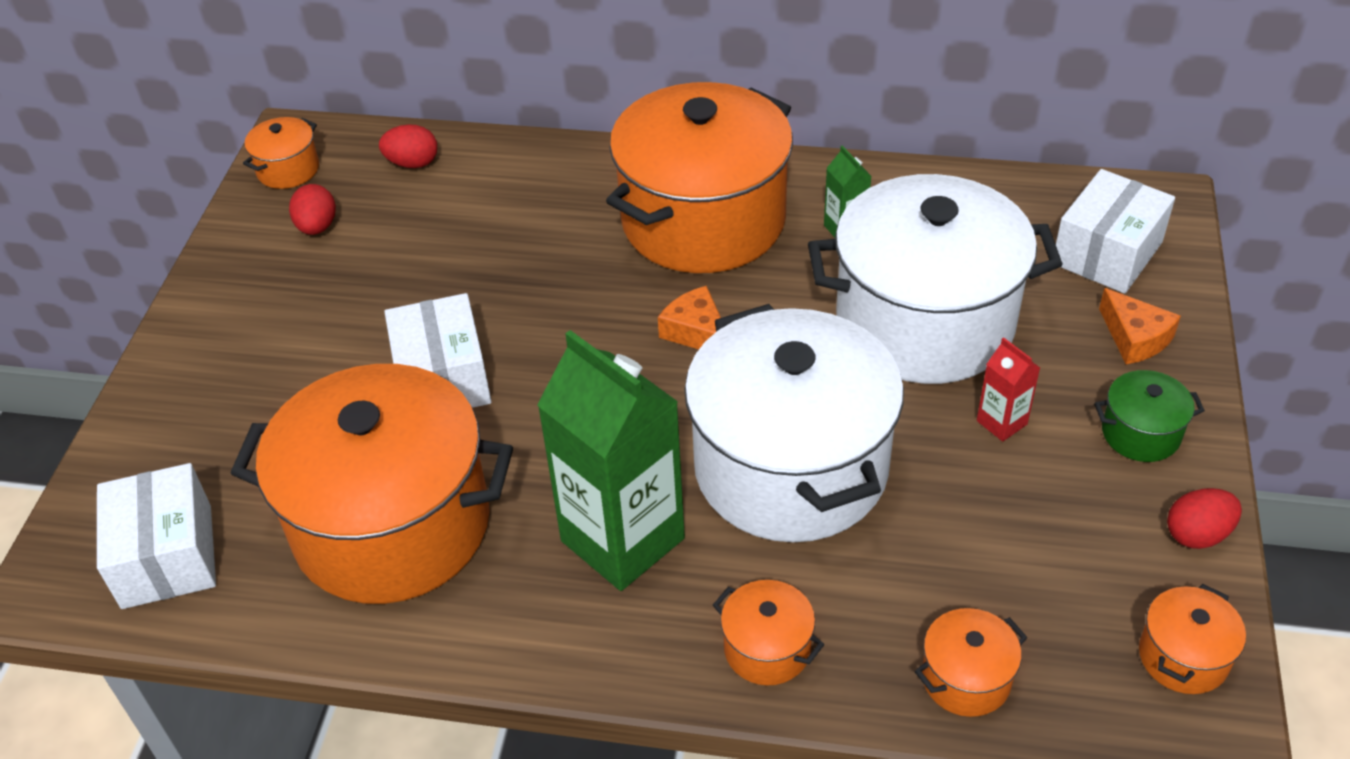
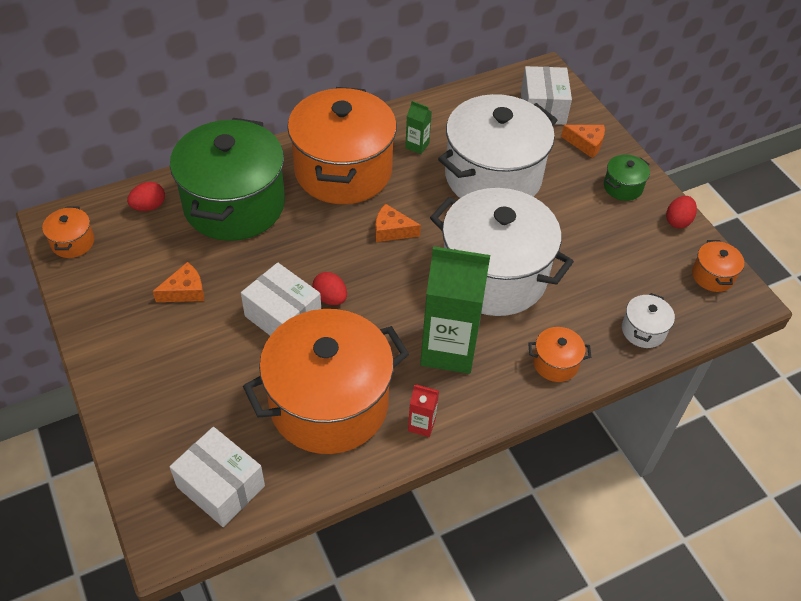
camera: 40 degrees left, 5 degrees up
(317, 227) = (126, 268): red egg -> red egg (330, 298)
(356, 287) = (185, 291): none -> orange cheese
(517, 205) = (234, 205): none -> green pot
(966, 679) = (643, 330): orange pot -> white pot
(1001, 422) = (564, 209): red carton -> red carton (421, 424)

